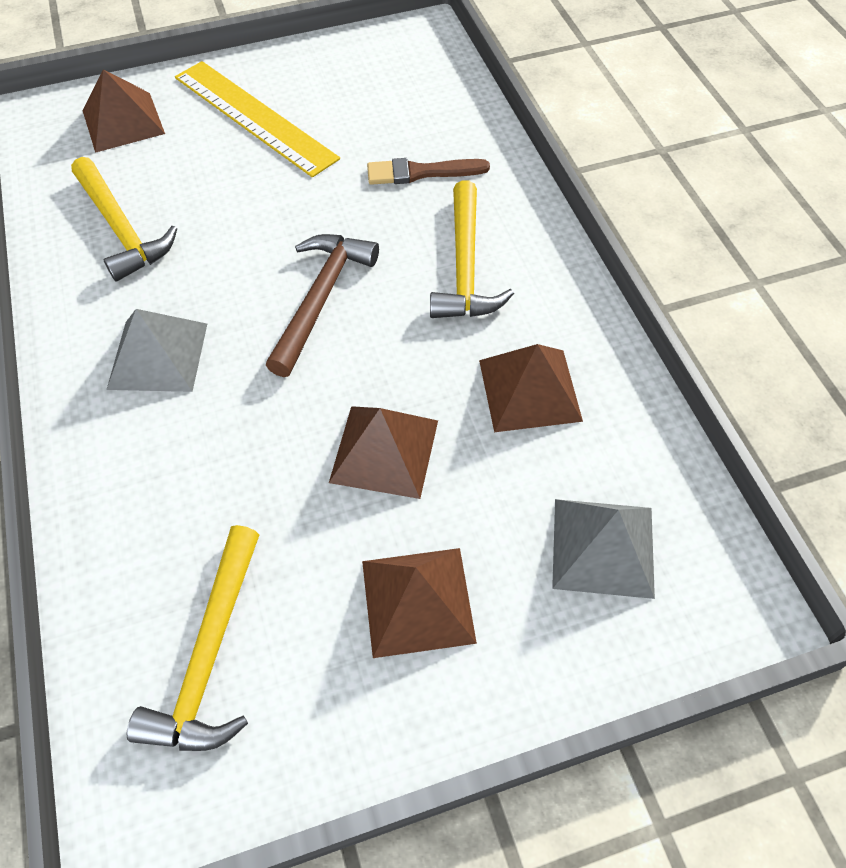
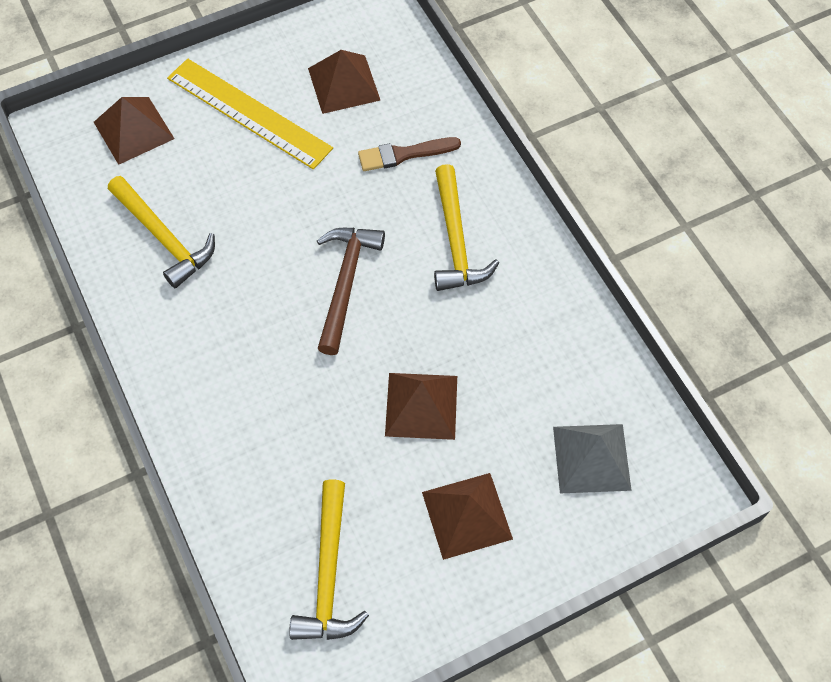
camera: 10 degrees left, 5 degrees up
(158, 355) = (227, 349): grey pyramid -> none
(529, 390) = (522, 342): brown pyramid -> brown pyramid (344, 84)

